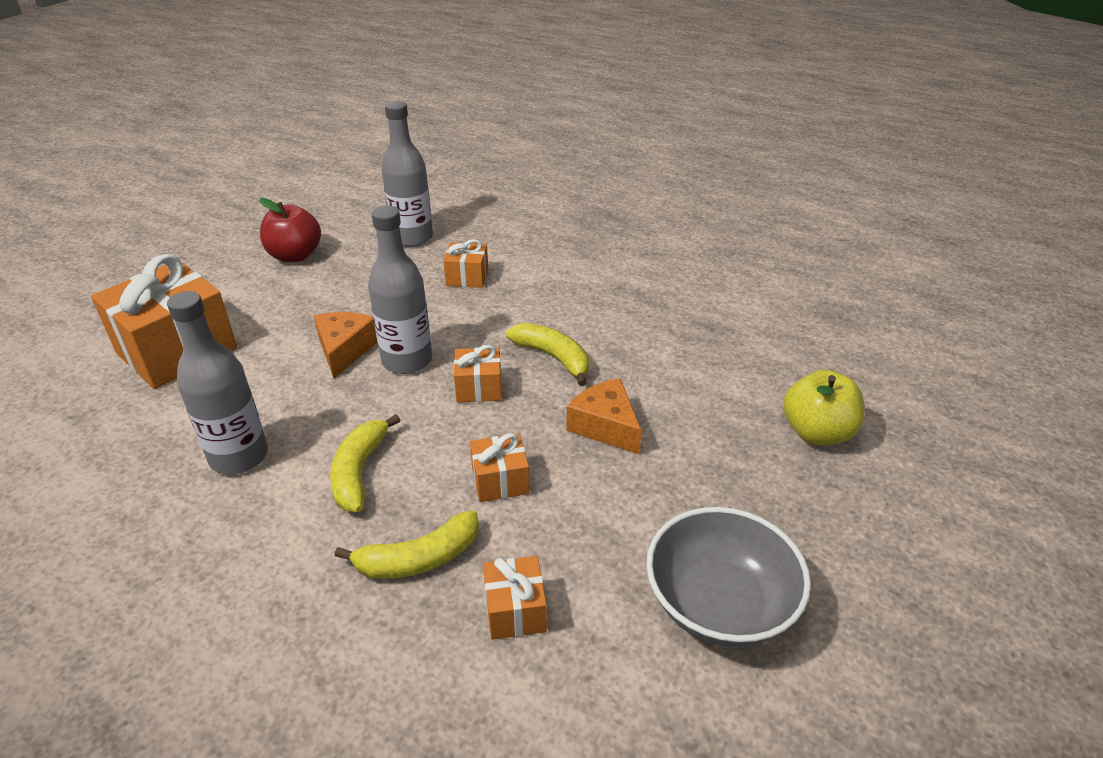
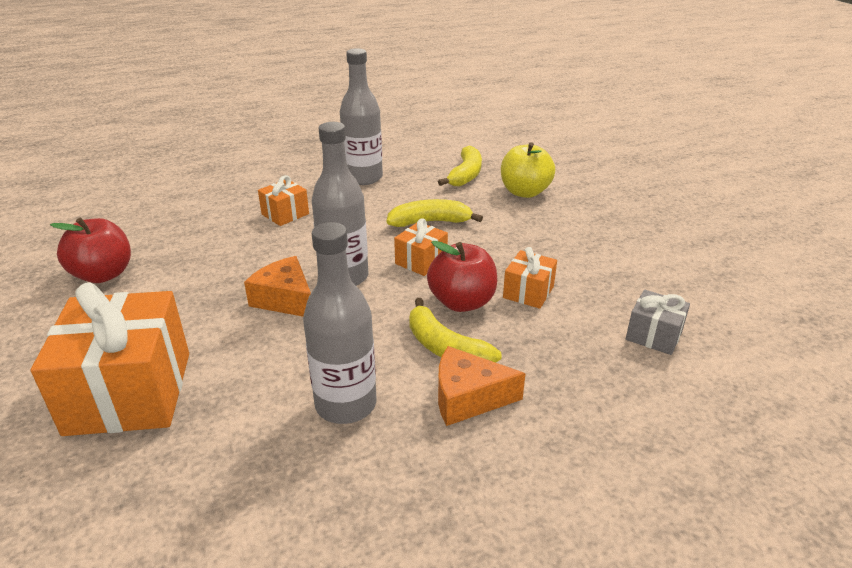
camera: 50 degrees left, 5 degrees down
(412, 238) = (190, 214): grey bottle -> grey bottle (363, 178)
(418, 558) = (568, 356): yellow banana -> yellow banana (465, 175)
(438, 446) = (462, 302): none -> red apple
(515, 610) = (653, 335): orange gift -> grey gift
(605, 426) = (523, 234): orange cheese -> orange cheese (468, 398)
(719, 604) = (708, 265): grey bowl -> none
(817, 432) = (607, 179): yellow apple -> yellow apple (524, 192)

